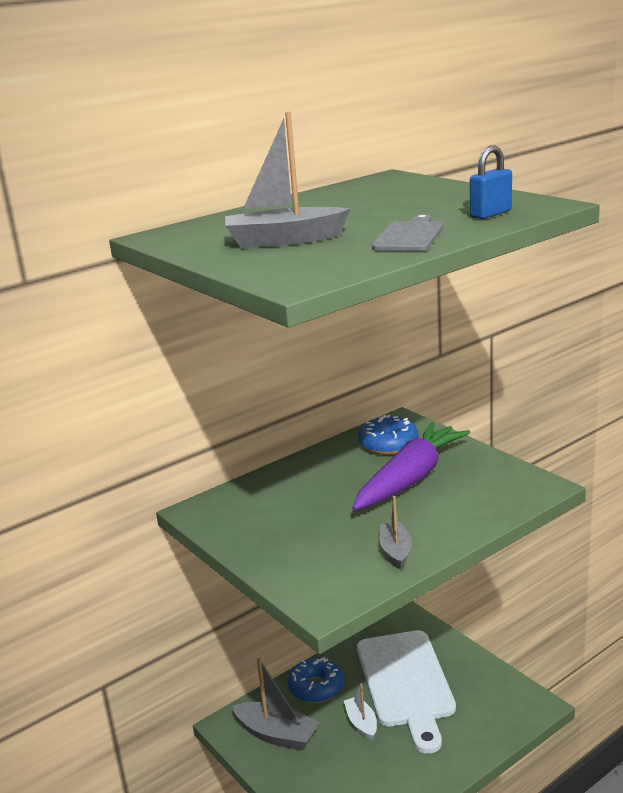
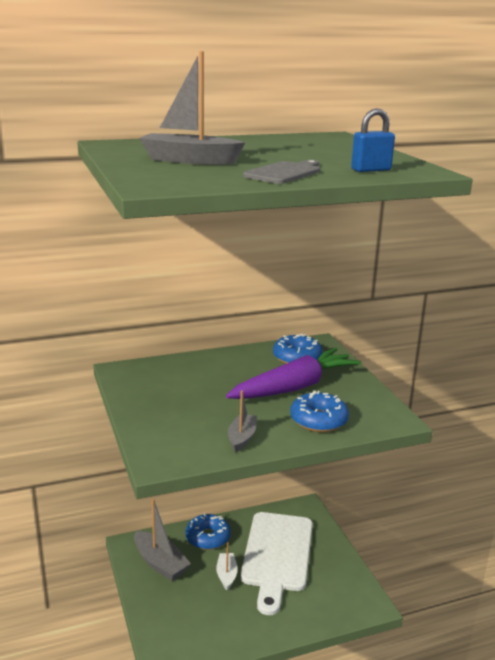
camera: 15 degrees right, 0 degrees up
(463, 509) = (318, 420): none -> blue donut

